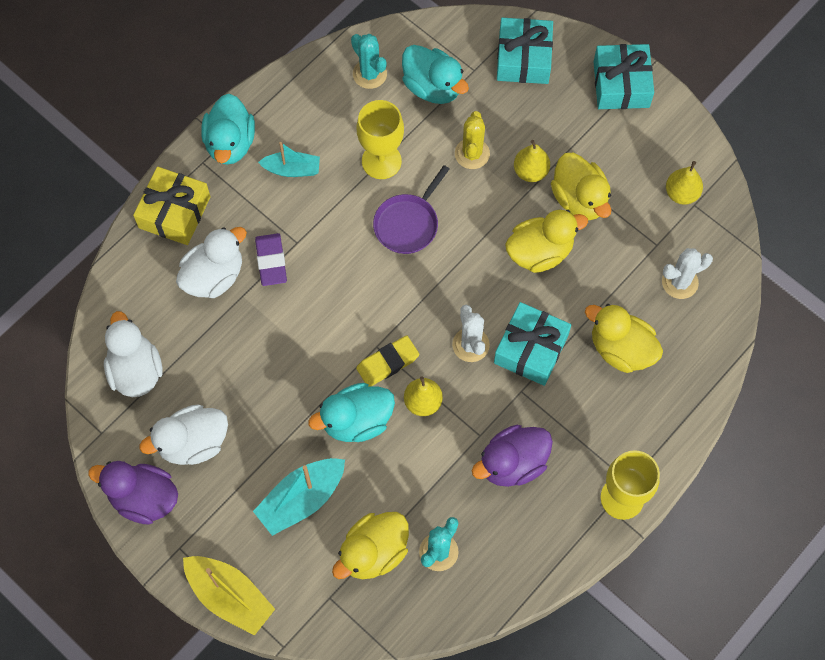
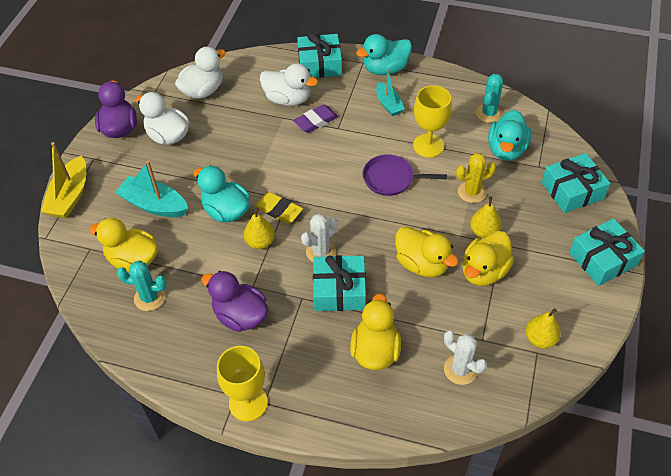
camera: 65 degrees right, 15 degrees down
(174, 212) = (320, 64): yellow gift -> turquoise gift

